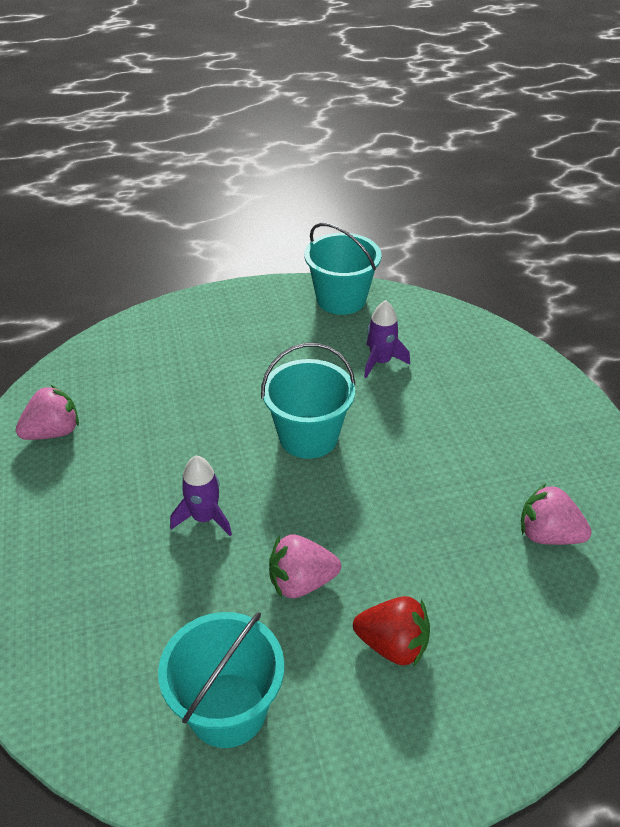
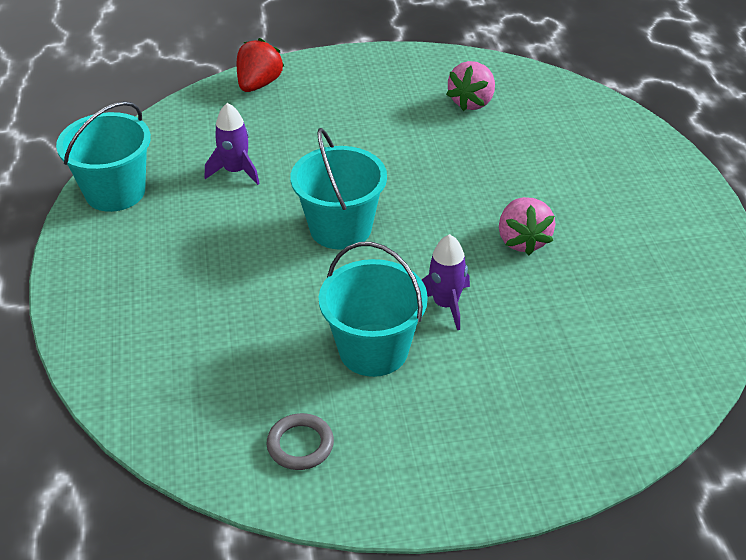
camera: 85 degrees left, 0 degrees up
(53, 432) = (300, 445): pink strawberry -> grey ring
(227, 709) = (651, 287): turquoise bucket -> turquoise bucket (373, 350)
(393, 645) = (582, 193): red strawberry -> red strawberry (259, 84)

